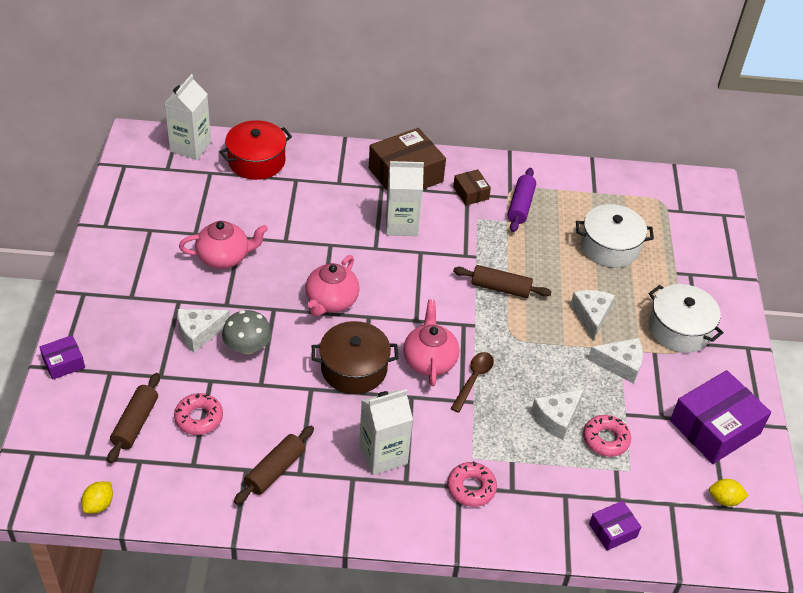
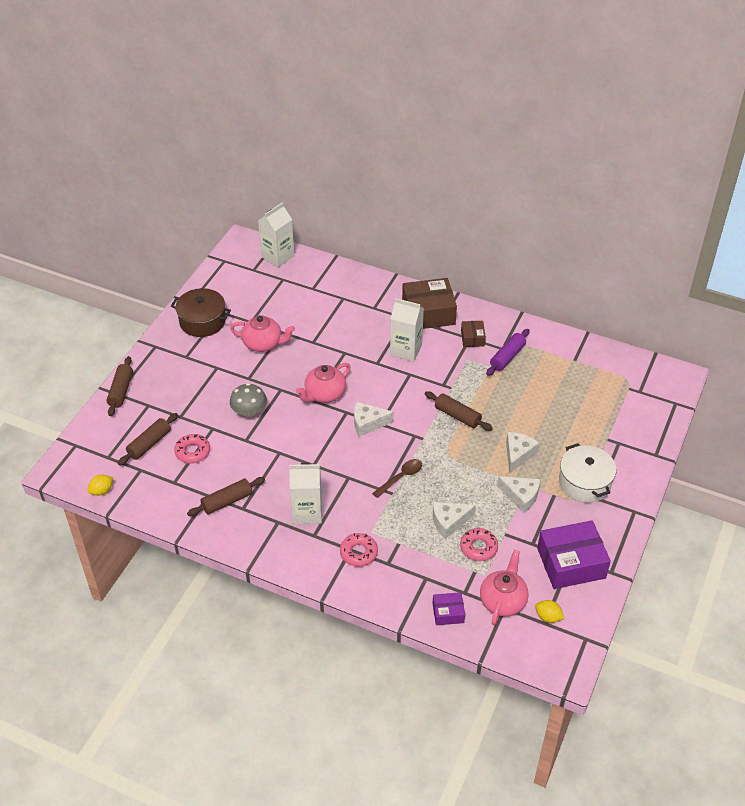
camera: 25 degrees right, 0 degrees up
(63, 363) = (121, 391): purple box -> brown rolling pin
(199, 333) = (220, 393): white cheese -> white cheese (368, 423)
(256, 161) = (321, 278): red pot -> none
(354, 368) = (317, 446): brown pot -> brown pot (202, 321)
(429, 360) = (375, 455): pink teapot -> pink teapot (503, 600)
(610, 247) = (563, 405): white pot -> none

